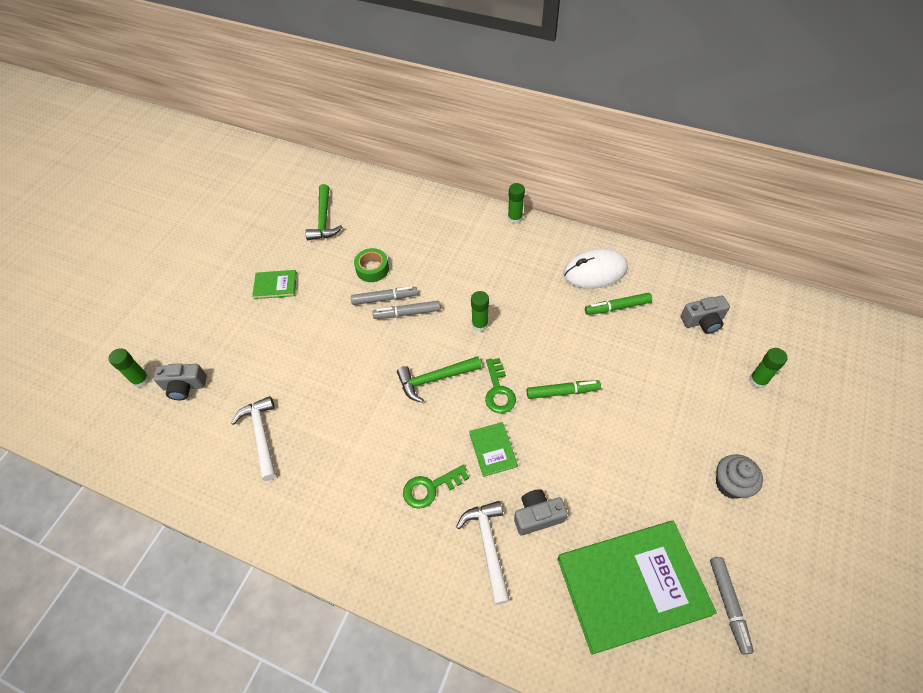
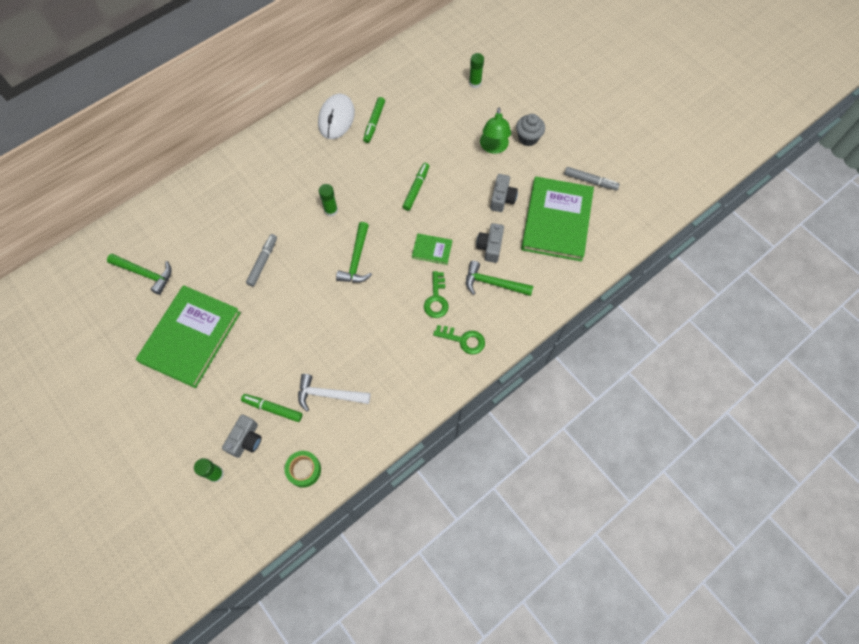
camera: 65 degrees left, 10 degrees up
(226, 392) = (272, 409): none -> green marker
(275, 285) = (190, 337): green book -> green book, size x2.30
(372, 269) = (227, 259): green tape -> green tape (304, 470)
(407, 313) = (287, 252): grey marker -> none
(488, 546) = (493, 283): white hammer -> green hammer
(498, 391) = (391, 225): green key -> green key (463, 340)
(515, 218) = (251, 140): green glue stick -> none
(683, 449) = (493, 147): none -> green lamp
(703, 321) = (417, 84): grey camera -> grey camera (502, 198)

